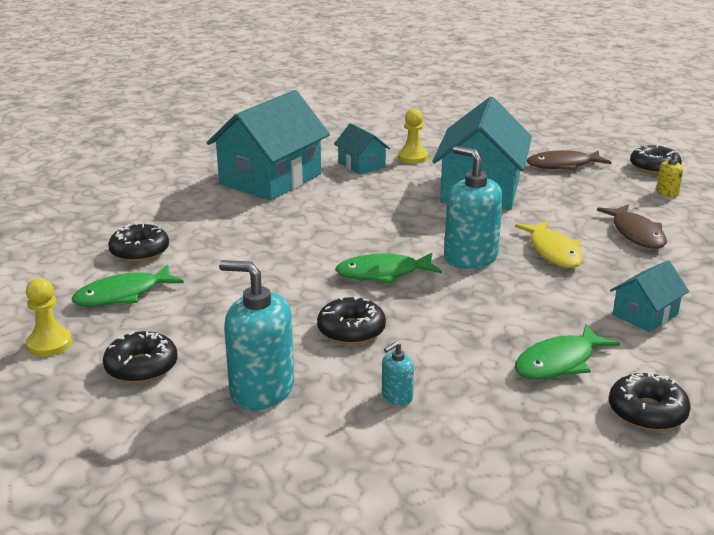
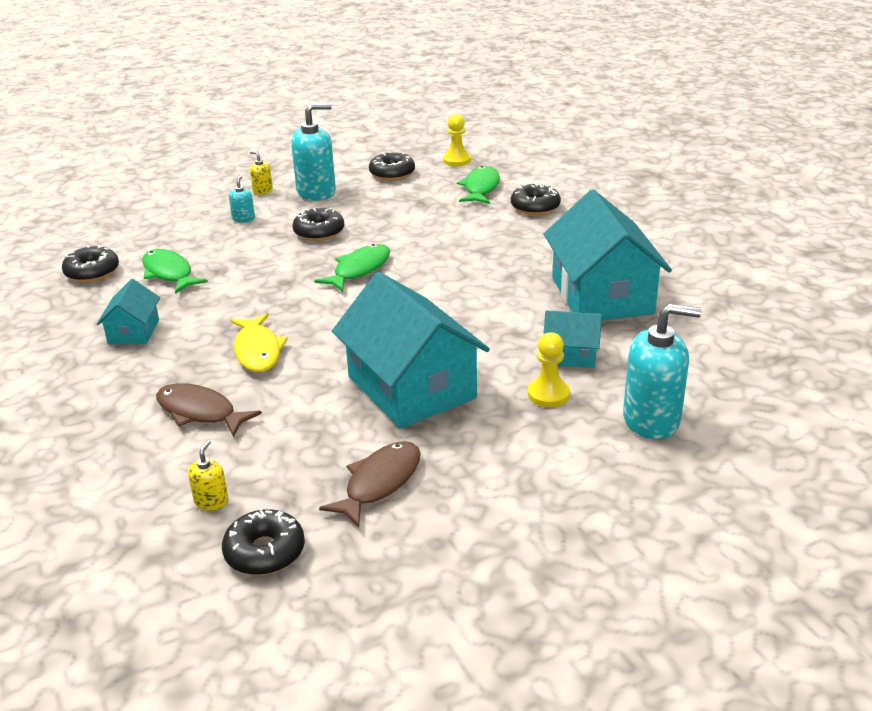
camera: 135 degrees right, 5 degrees up
(312, 434) = (262, 191): none -> yellow soap dispenser
(470, 257) = (317, 312): turquoise soap dispenser -> turquoise soap dispenser (651, 420)
(553, 252) = (257, 351): yellow fish -> yellow fish turned 135 degrees counterclockwise
(559, 362) = (169, 273): green fish -> green fish turned 45 degrees counterclockwise

